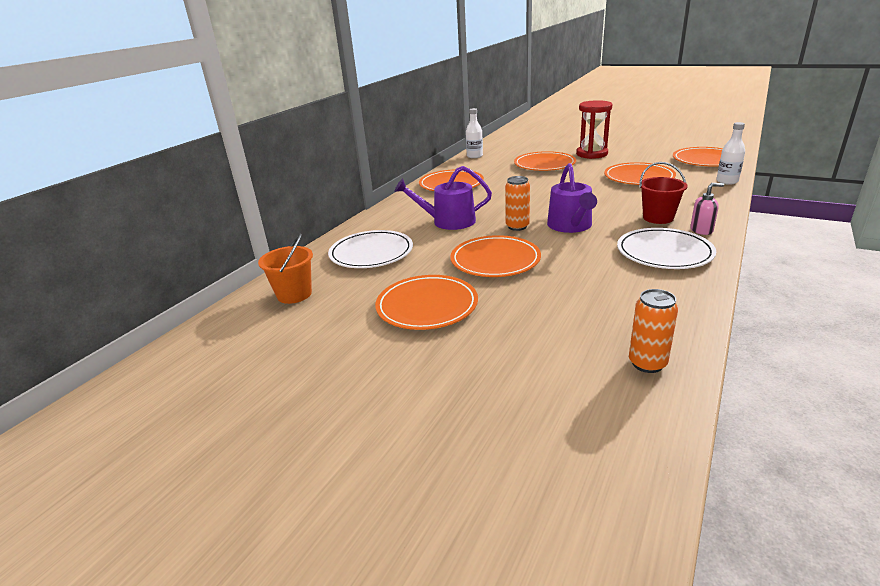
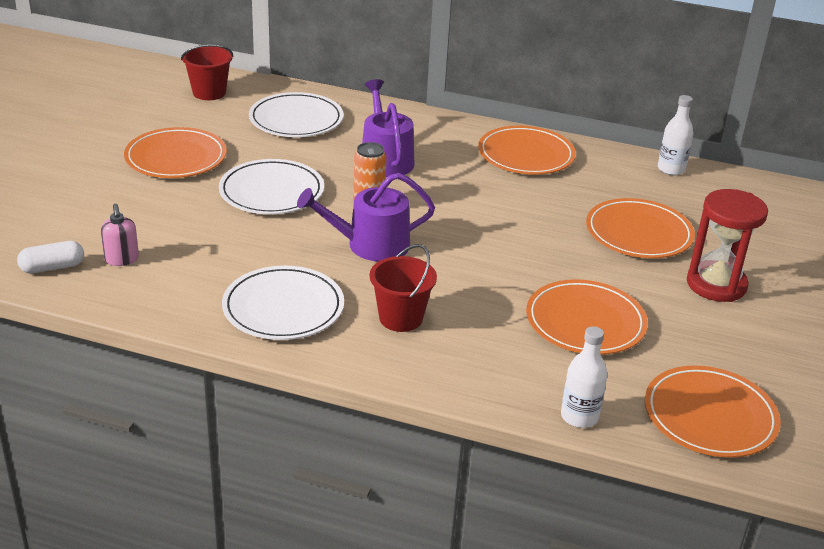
camera: 75 degrees right, 5 degrees up
(294, 294) = (209, 93): orange bucket -> red bucket
(495, 260) = (271, 192): orange plate -> white plate
(647, 363) = (52, 267): orange can -> white capsule
(701, 230) = (354, 349): pink soap dispenser -> pink soap dispenser (122, 259)

